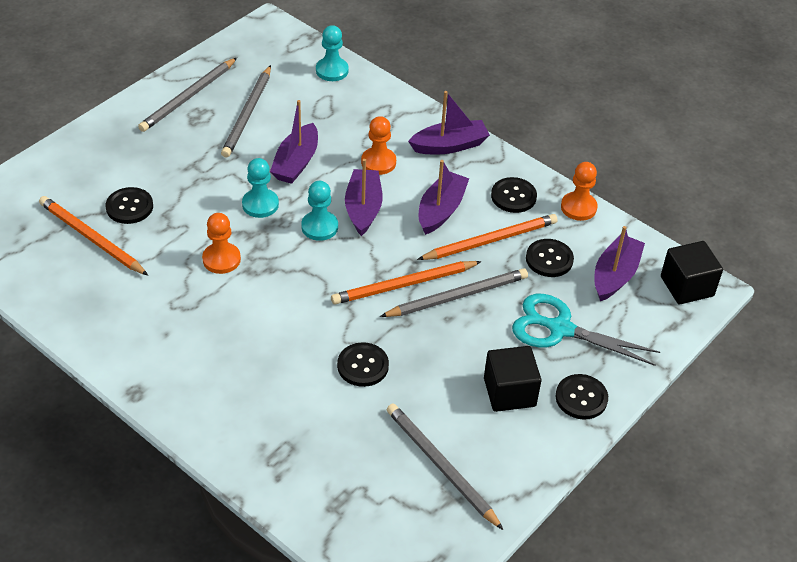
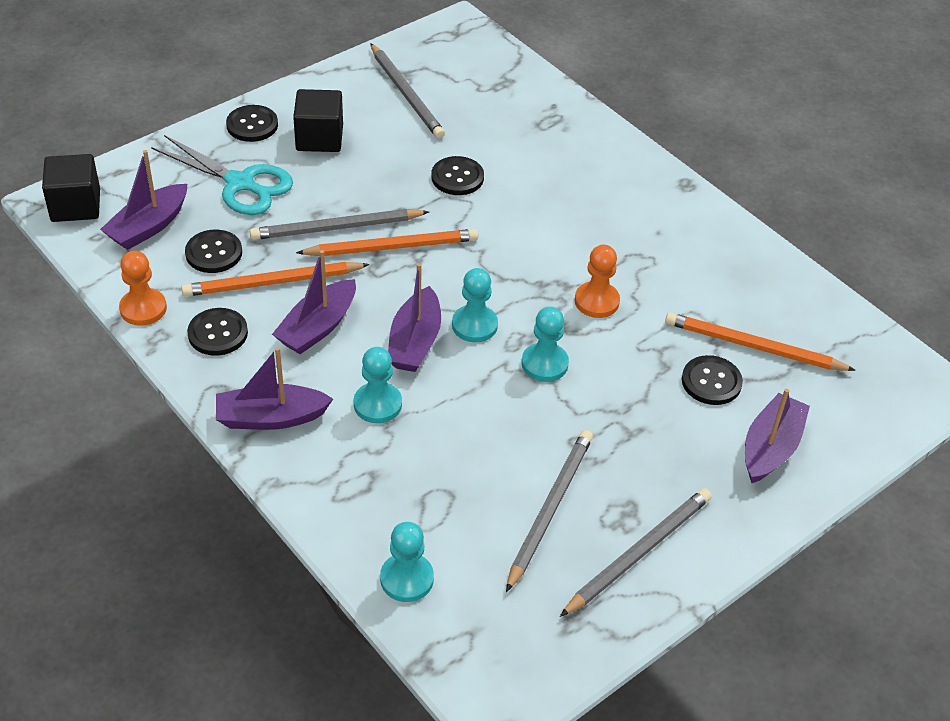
camera: 170 degrees left, 0 degrees up
(91, 238) = (753, 346): orange pencil -> orange pencil turned 150 degrees clockwise
(296, 163) = (490, 418): purple boat -> purple boat (770, 448)
(378, 162) = (377, 404): orange pawn -> turquoise pawn

